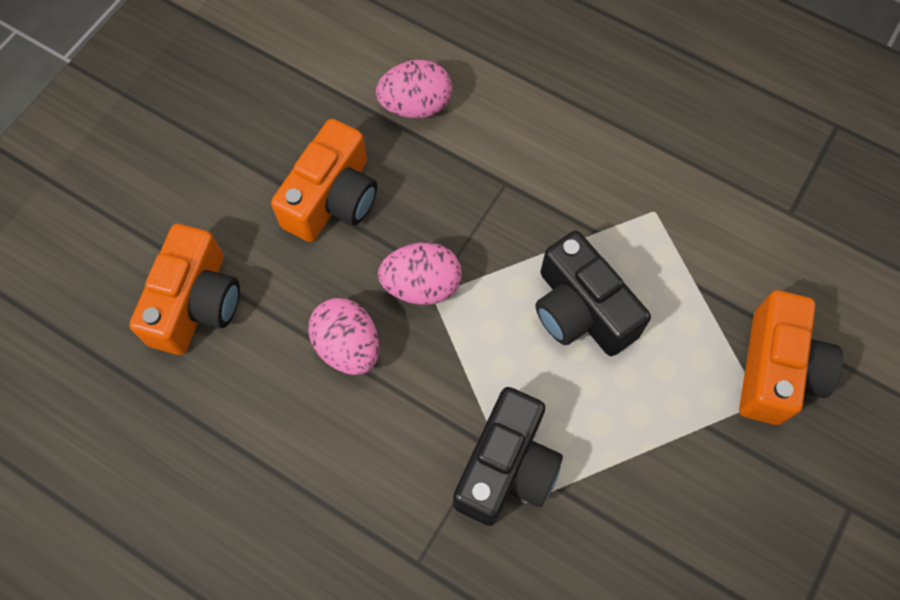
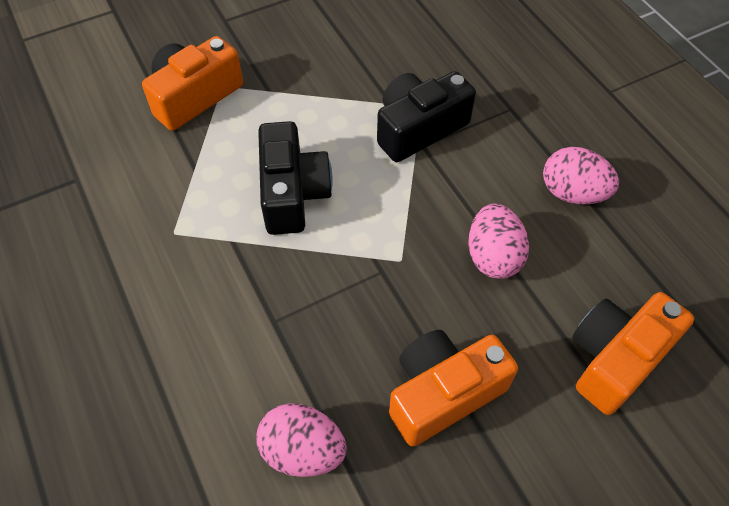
camera: 150 degrees left, 10 degrees down
(422, 285) = (405, 272): pink egg -> pink egg (572, 193)

